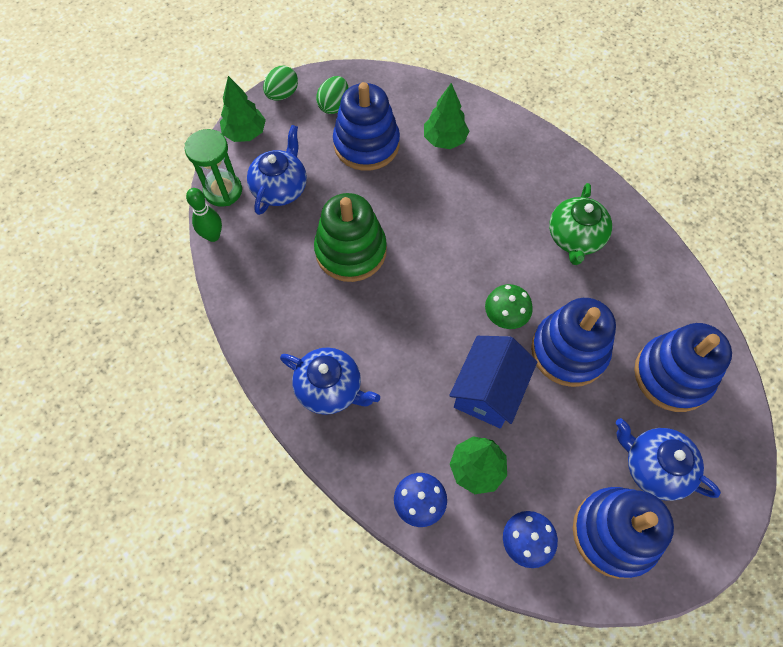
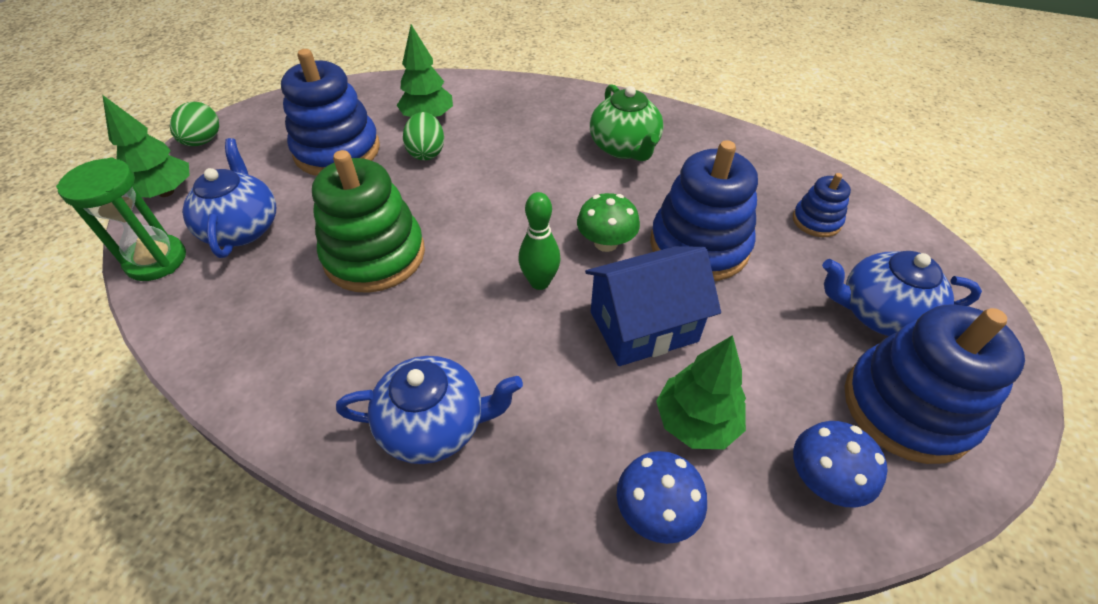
camera: 30 degrees left, 15 degrees down
(213, 236) = (159, 316): green bowling pin -> green bowling pin (539, 282)
(334, 105) = (277, 131): green egg -> green egg (427, 152)
(488, 391) = (643, 326): blue house -> blue house turned 75 degrees clockwise
(672, 375) = (816, 221): blue stacking toy -> blue stacking toy, size x0.50

